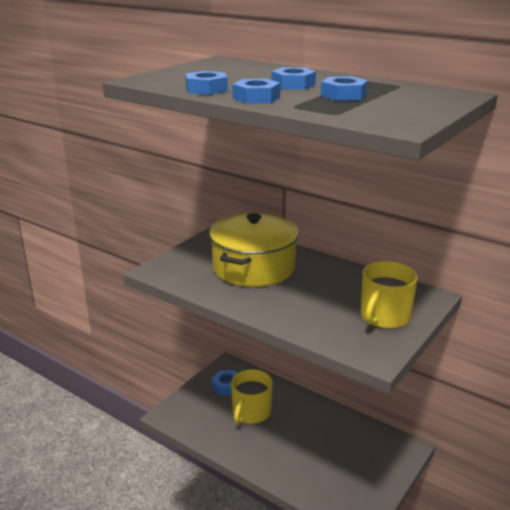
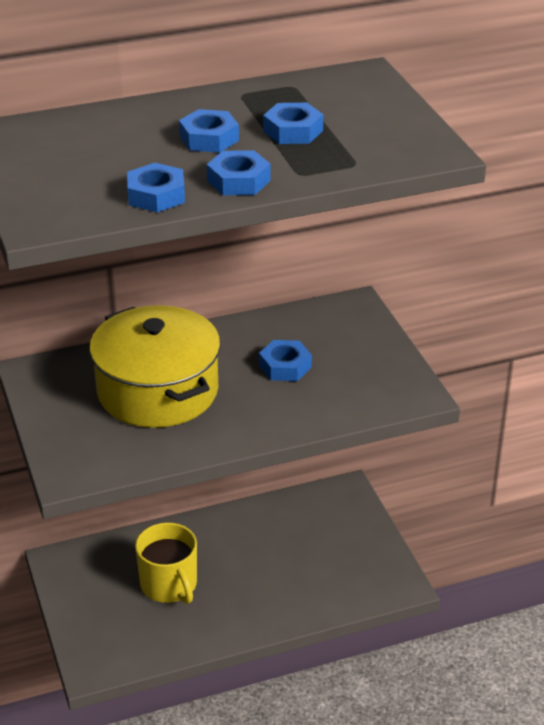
camera: 55 degrees left, 10 degrees up
(226, 386) = (97, 582): blue nut -> blue nut (285, 366)
(384, 317) = (359, 353): yellow mug -> none

